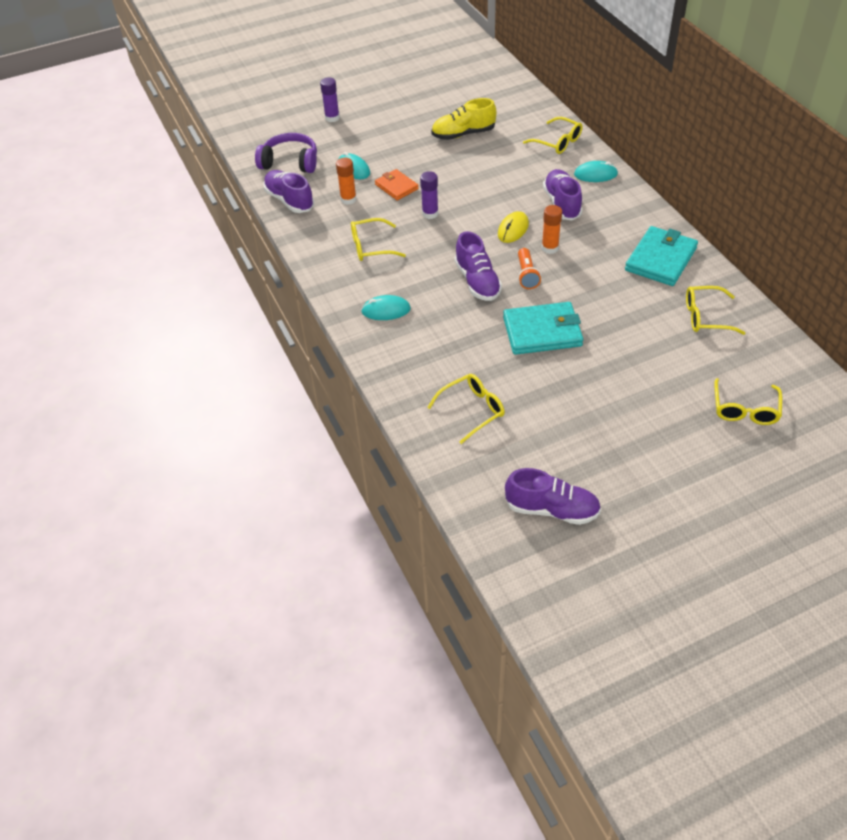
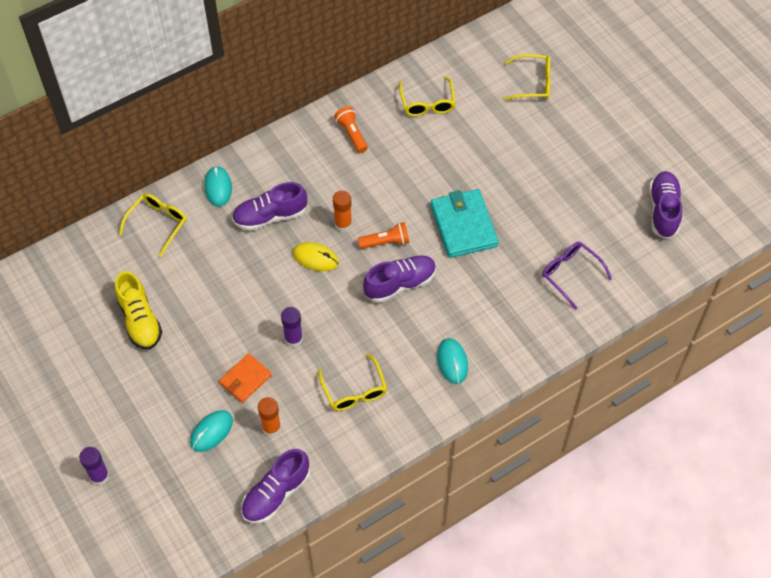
camera: 100 degrees left, 10 degrees up
(290, 162) = (198, 509): purple headphones -> none
(472, 410) = (570, 274): yellow glasses -> purple glasses
(660, 259) = (352, 134): turquoise wallet -> orange flashlight

